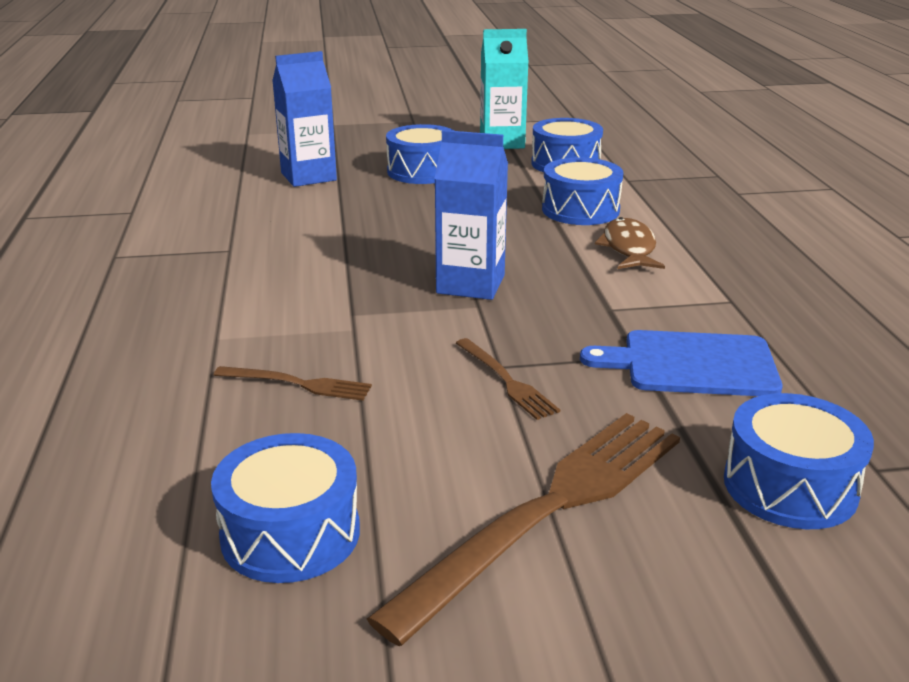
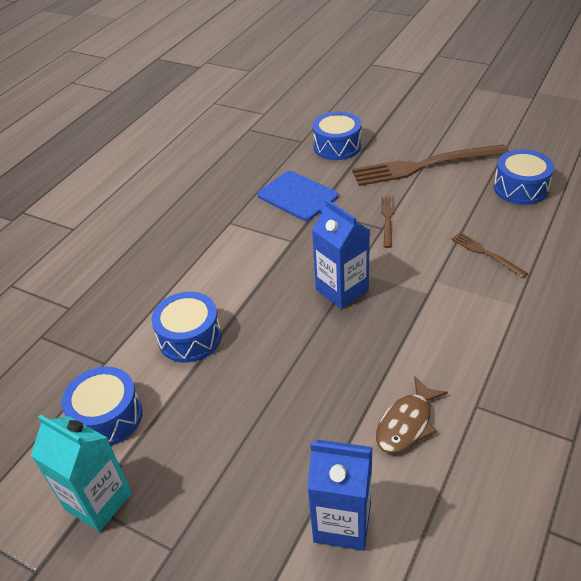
camera: 140 degrees left, 15 degrees up
(422, 171) = (232, 471): blue drum -> none
(628, 248) = (218, 282): brown fish -> brown fish (406, 423)

